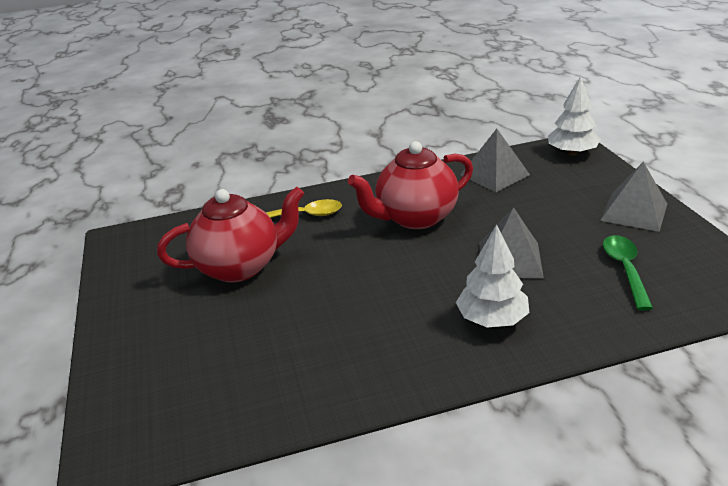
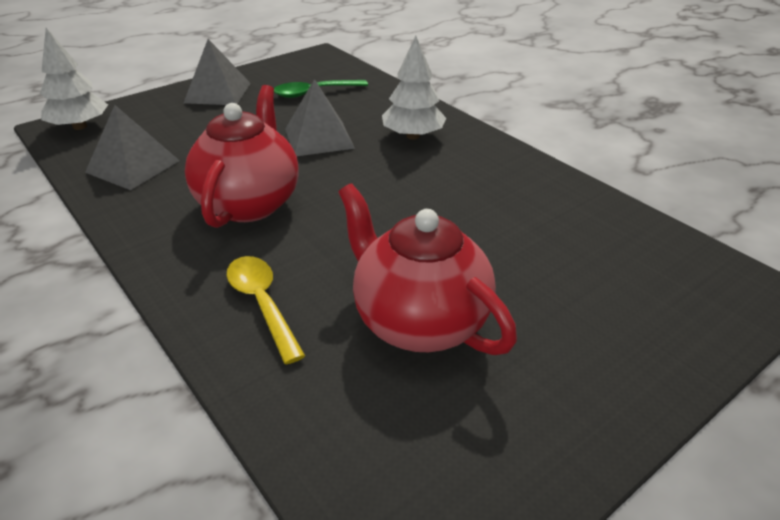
camera: 115 degrees left, 5 degrees up
(415, 218) = (249, 203): red teapot -> red teapot turned 120 degrees counterclockwise

